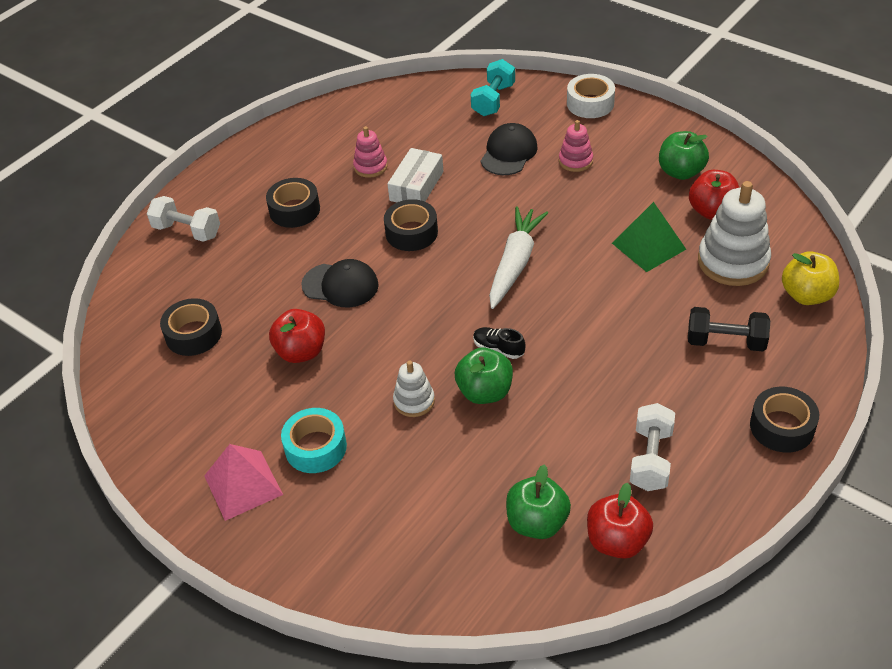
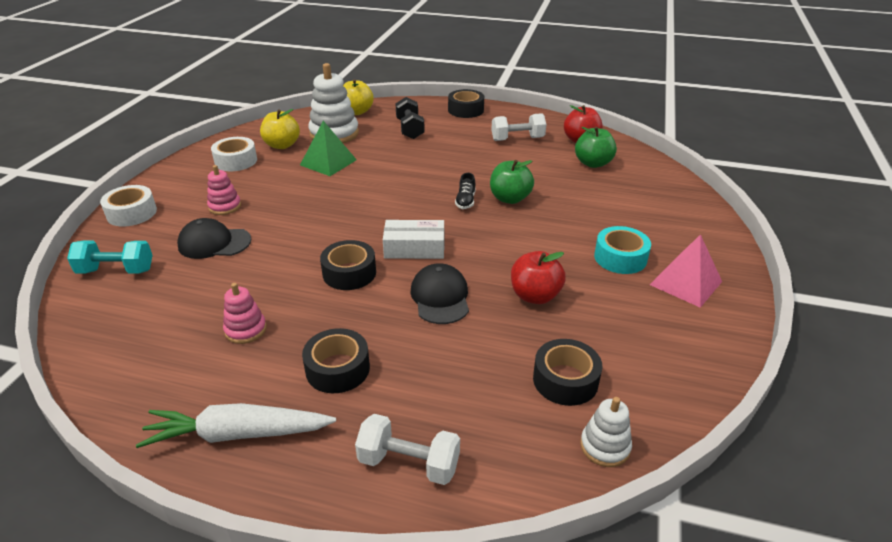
camera: 115 degrees left, 10 degrees down
(187, 231) = (409, 463): white dumbbell -> white dumbbell turned 75 degrees counterclockwise
(414, 401) = (541, 225): white stacking toy -> white stacking toy (605, 446)
(416, 186) = (276, 287): white box -> white box (414, 248)
(515, 263) = (369, 211): white carrot -> white carrot (237, 434)
(681, 172) = (236, 161): green apple -> white tape
(712, 211) = (282, 145): red apple -> yellow apple

